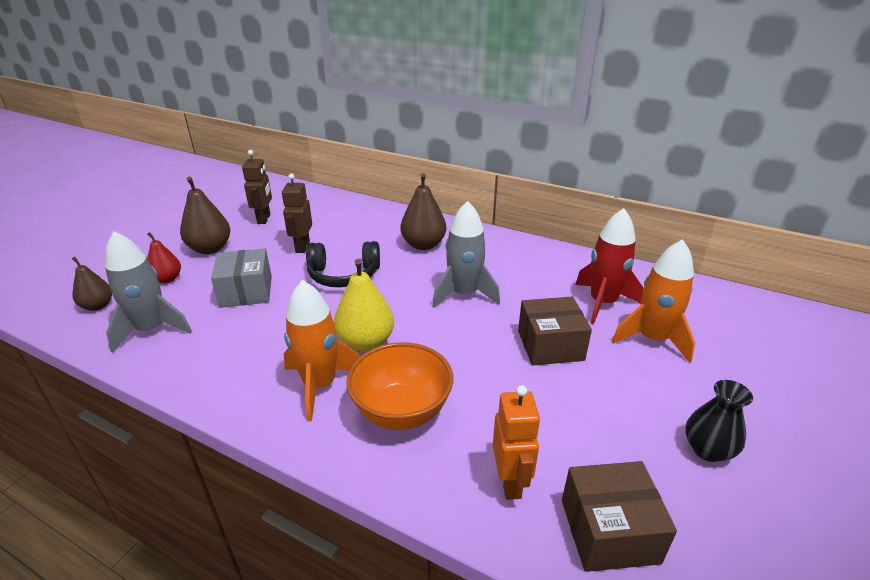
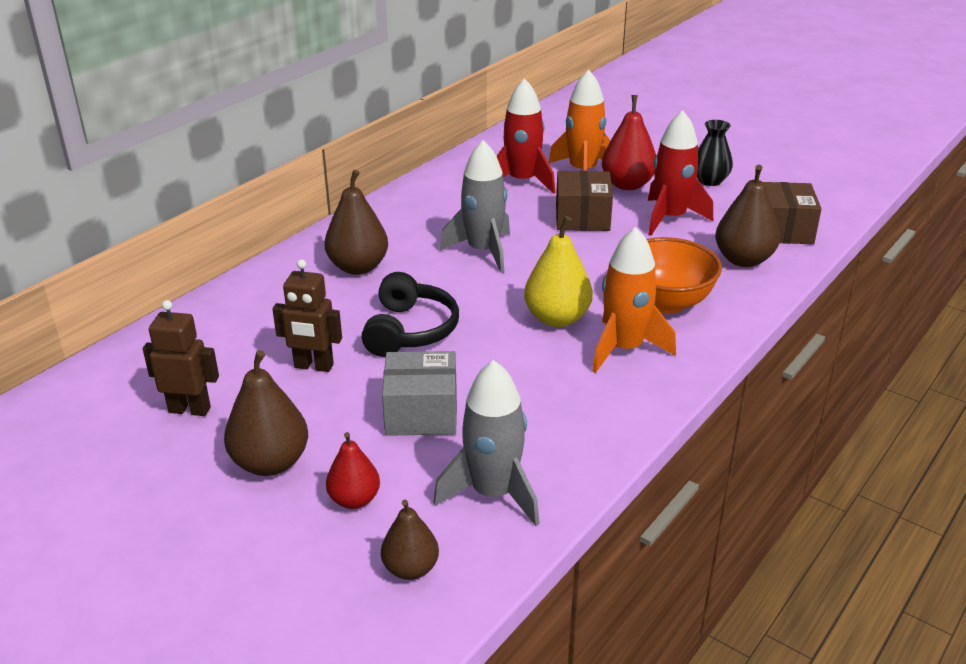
camera: 80 degrees left, 0 degrees up
(510, 482) = (743, 260): orange robot -> brown pear
(583, 412) = (670, 218): none -> red rocket
(644, 374) = (627, 184): none -> red pear

